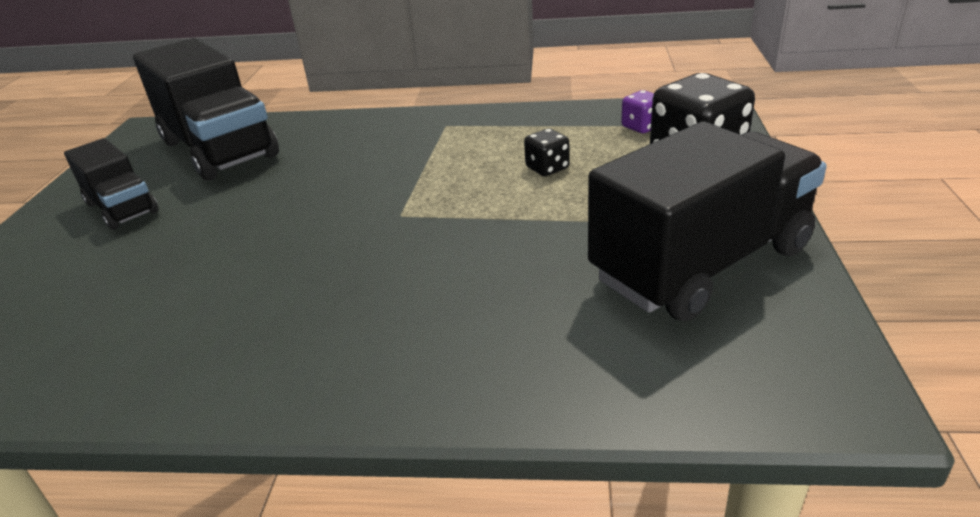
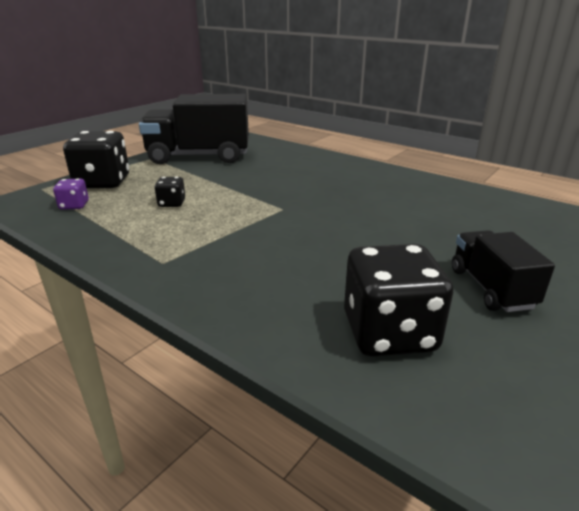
camera: 150 degrees left, 5 degrees down
(219, 149) = (389, 333): black truck -> black dice

